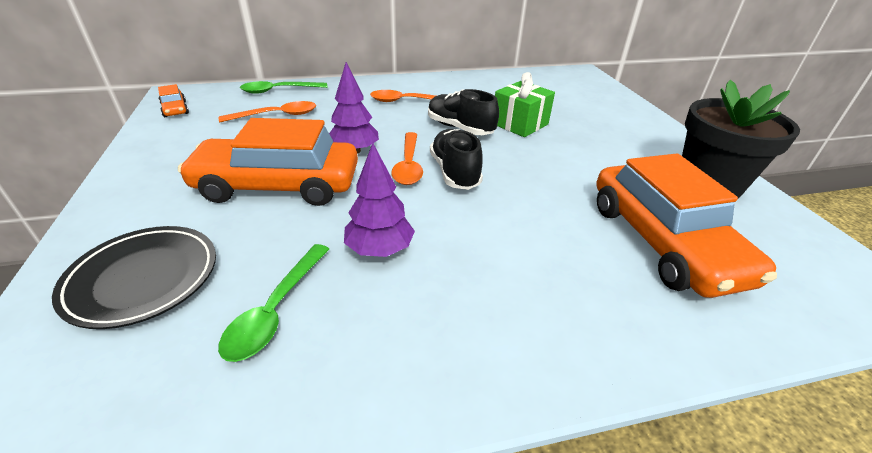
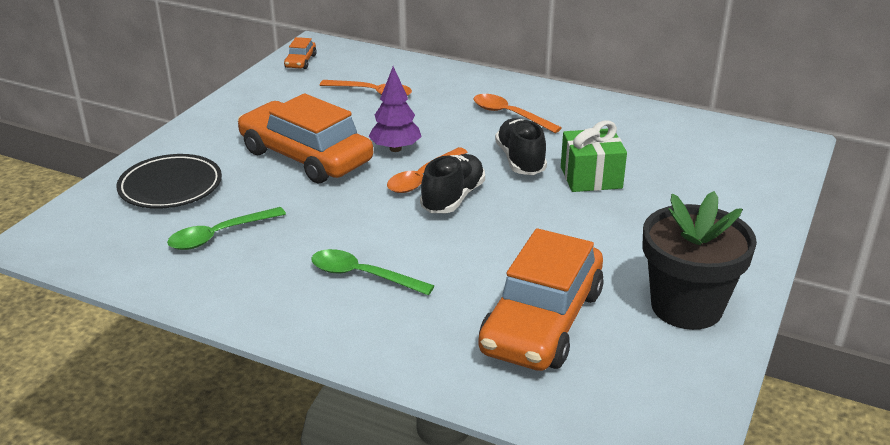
camera: 40 degrees right, 5 degrees down
(278, 91) = (403, 66): green spoon -> green spoon (362, 275)
(379, 249) = (318, 229): purple tree -> none

